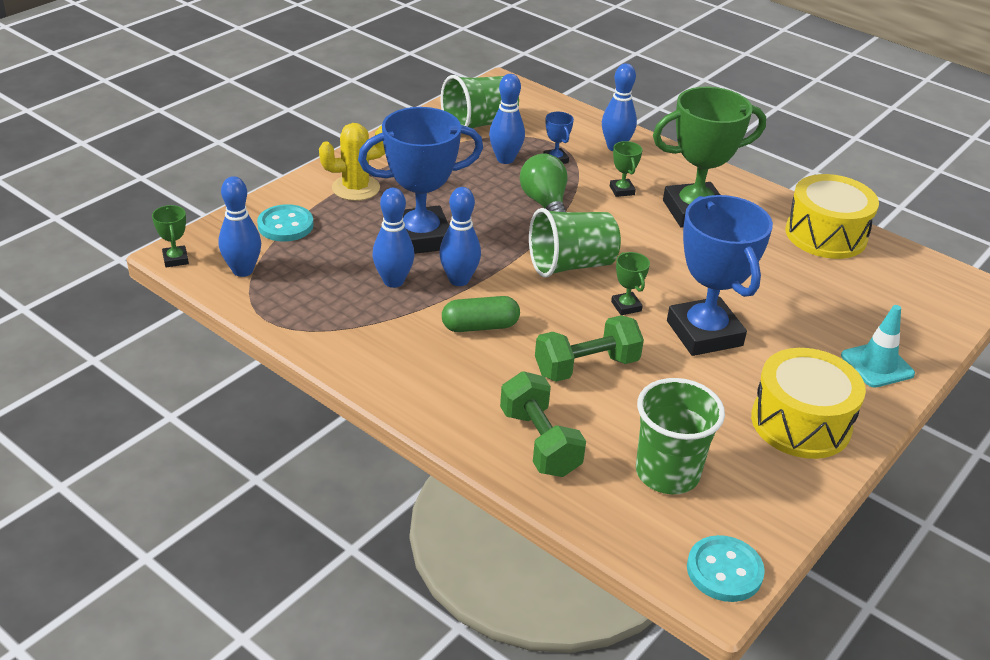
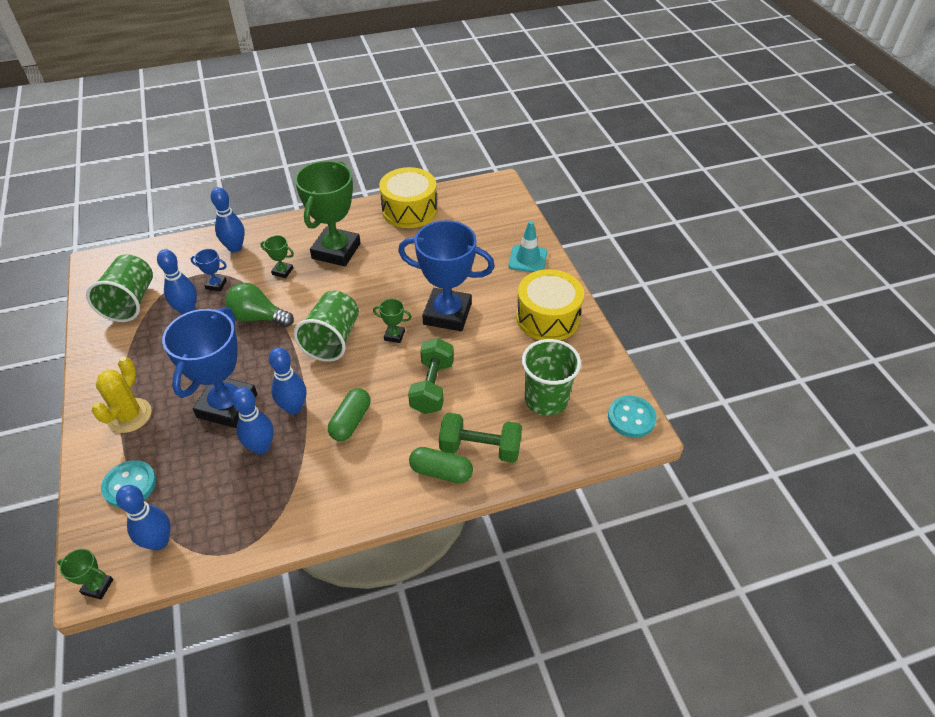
camera: 55 degrees left, 10 degrees up
(478, 423) = (441, 472): none -> green capsule

